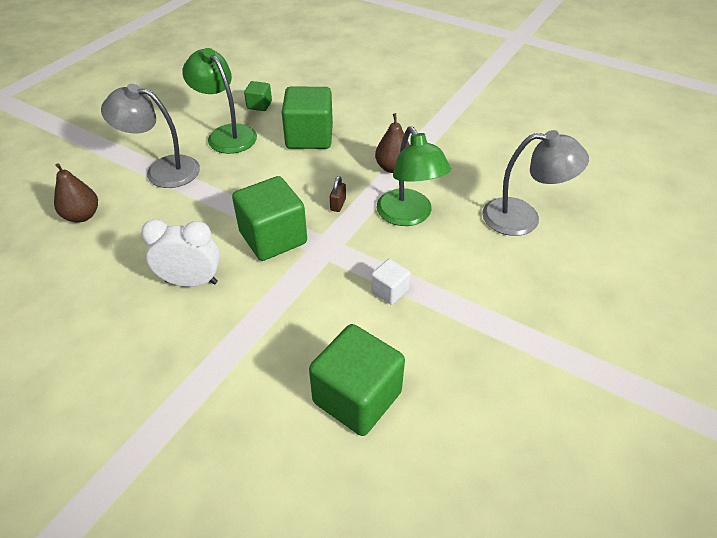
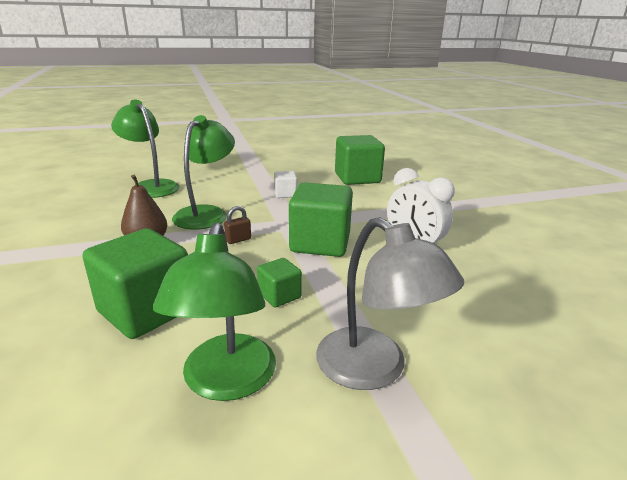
camera: 140 degrees left, 20 degrees down
(82, 216) = (520, 357): brown pear -> none
(259, 105) = (98, 417): green cube -> green cube (279, 296)
(523, 218) = (151, 186): grey lamp -> green lamp

